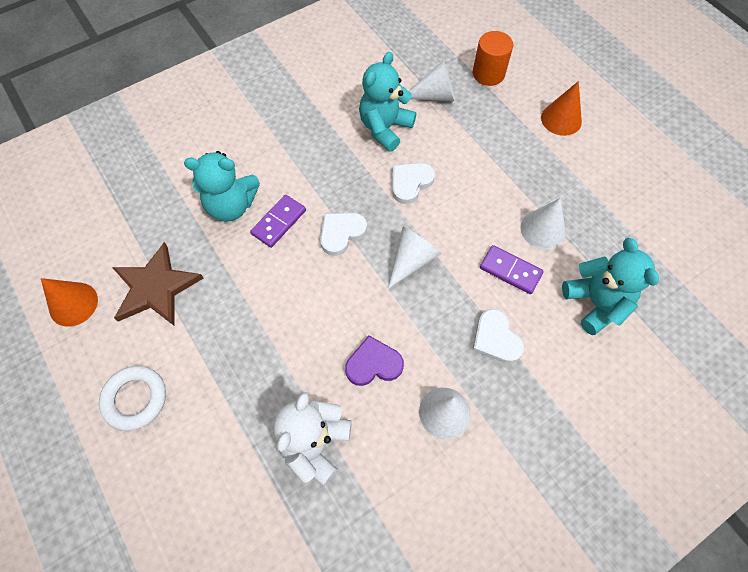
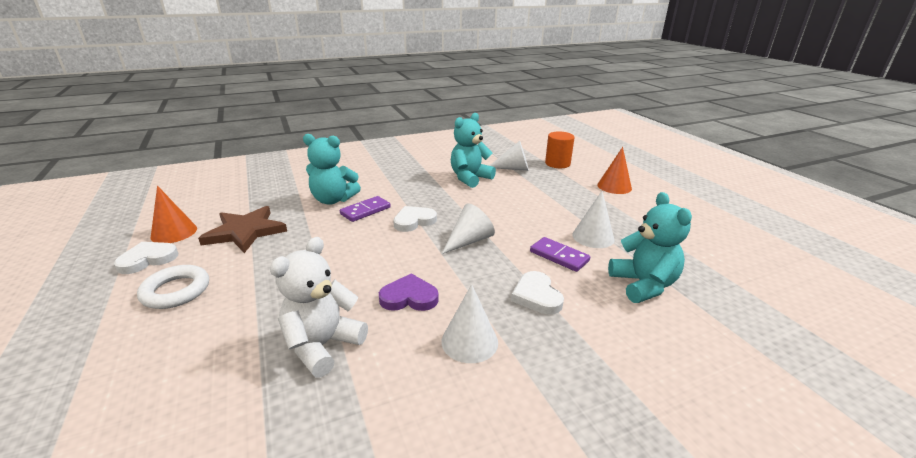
camera: 10 degrees right, 35 degrees down
(410, 183) = (481, 203): white heart -> white heart (148, 259)

